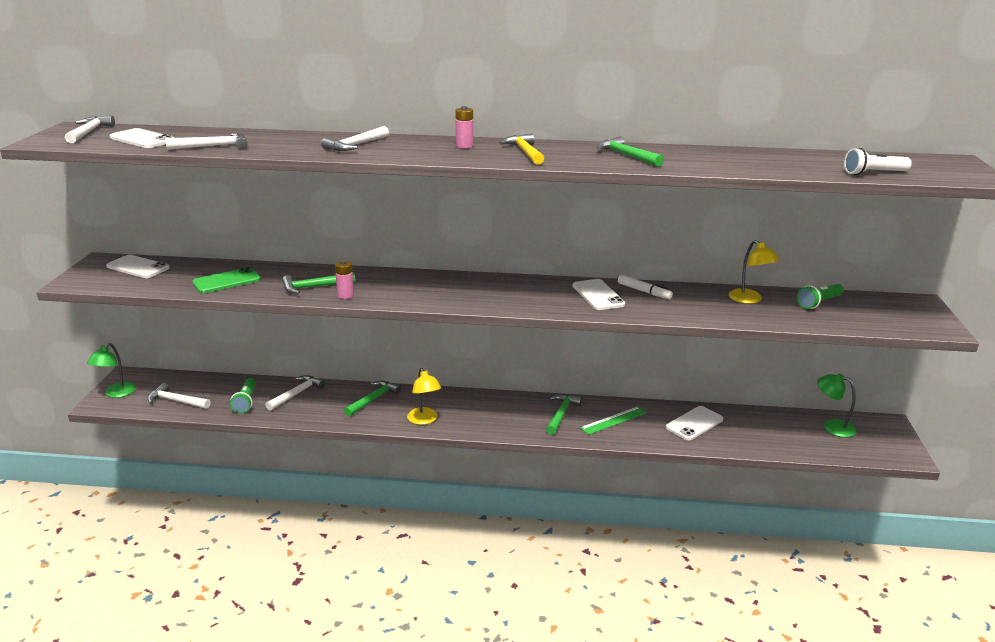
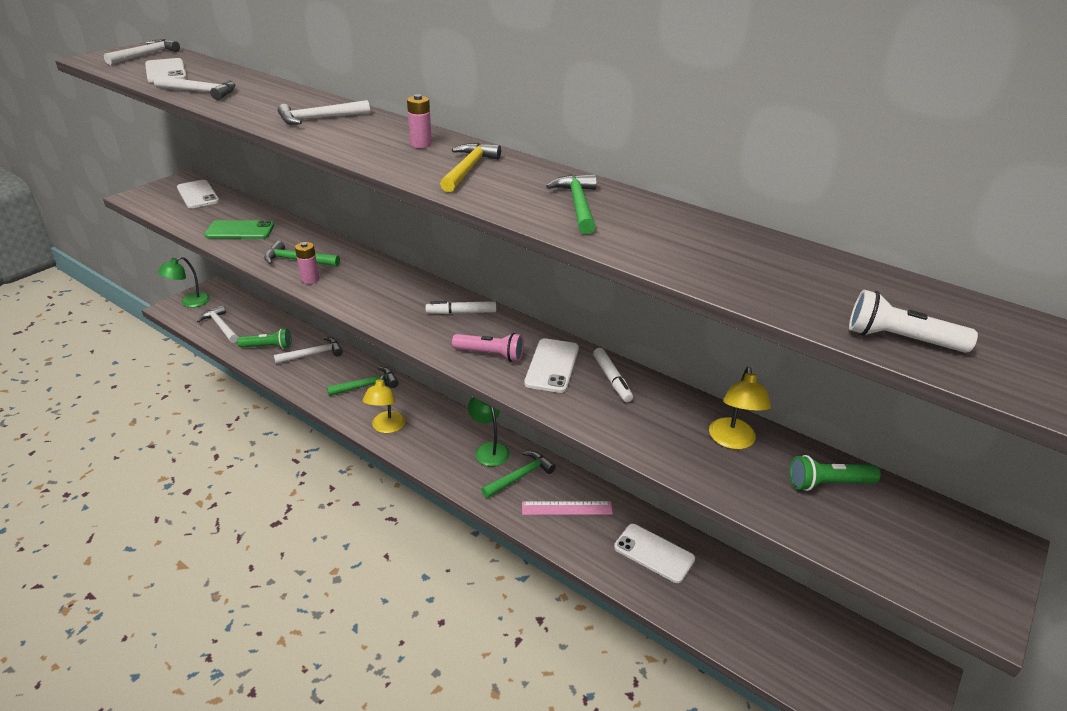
camera: 30 degrees right, 10 degrees up
(246, 401) = (268, 347): green flashlight -> green flashlight turned 120 degrees counterclockwise
(494, 284) = (461, 312): none -> white marker
(550, 301) = (490, 354): none -> pink flashlight
(613, 420) = (566, 508): green ruler -> pink ruler
(694, 423) = (654, 553): white phone -> white phone turned 45 degrees clockwise
(832, 426) = (831, 639): green lamp -> green lamp (489, 449)

